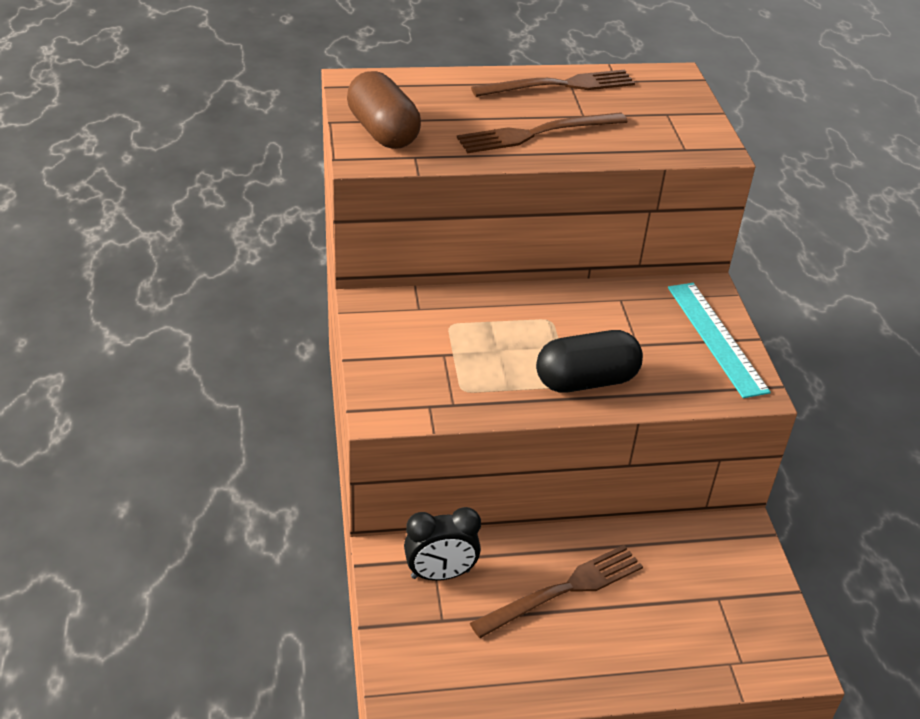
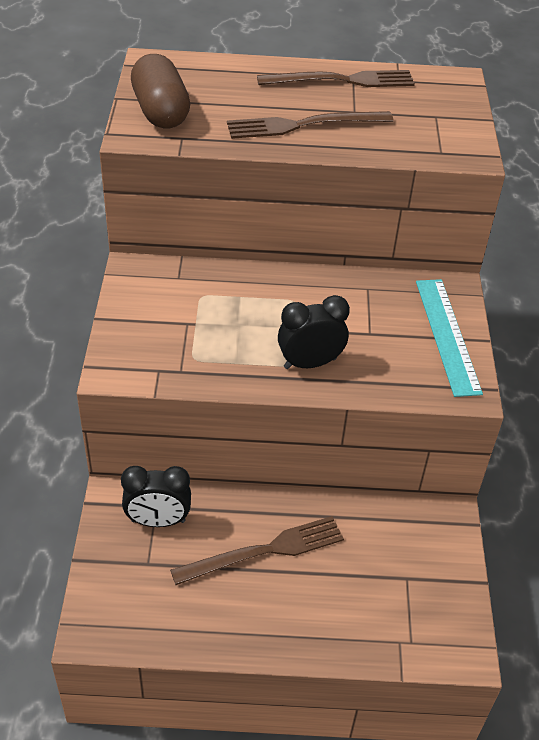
camera: 10 degrees right, 5 degrees up
(586, 381) = (310, 363): black capsule -> black clock

